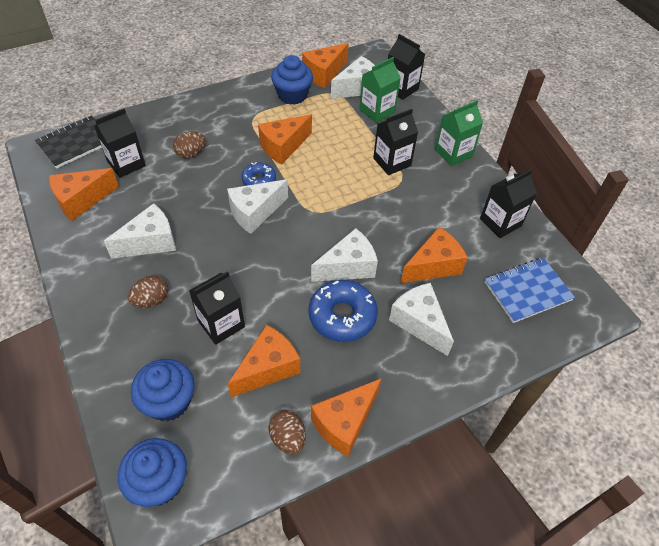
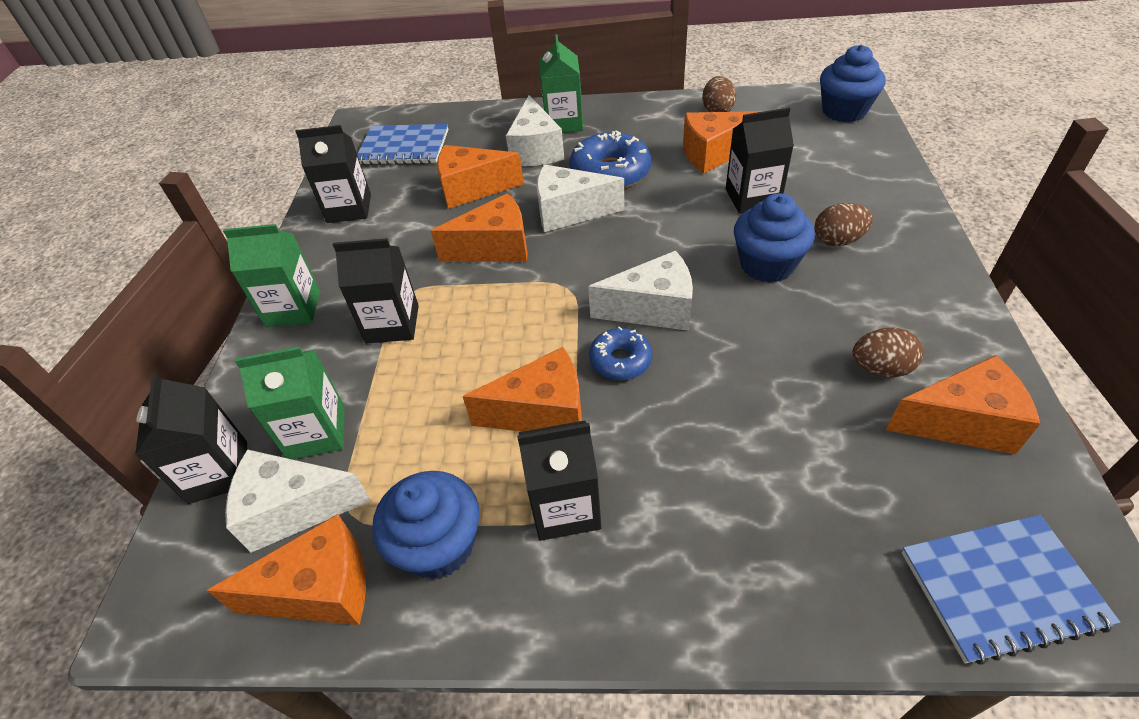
camera: 145 degrees left, 5 degrees down
(75, 143) = (1001, 588): black notebook -> blue notebook
(126, 164) = (868, 480): black carton -> black carton (565, 507)
(150, 242) = (831, 312): white cheese -> none
(169, 401) = (827, 154): blue cupcake -> blue cupcake (767, 264)
(191, 153) = (725, 459): brown egg -> brown egg (880, 368)
(344, 423) = (661, 108): orange cheese -> orange cheese (495, 248)
(421, 368) = (563, 123): none -> green carton

